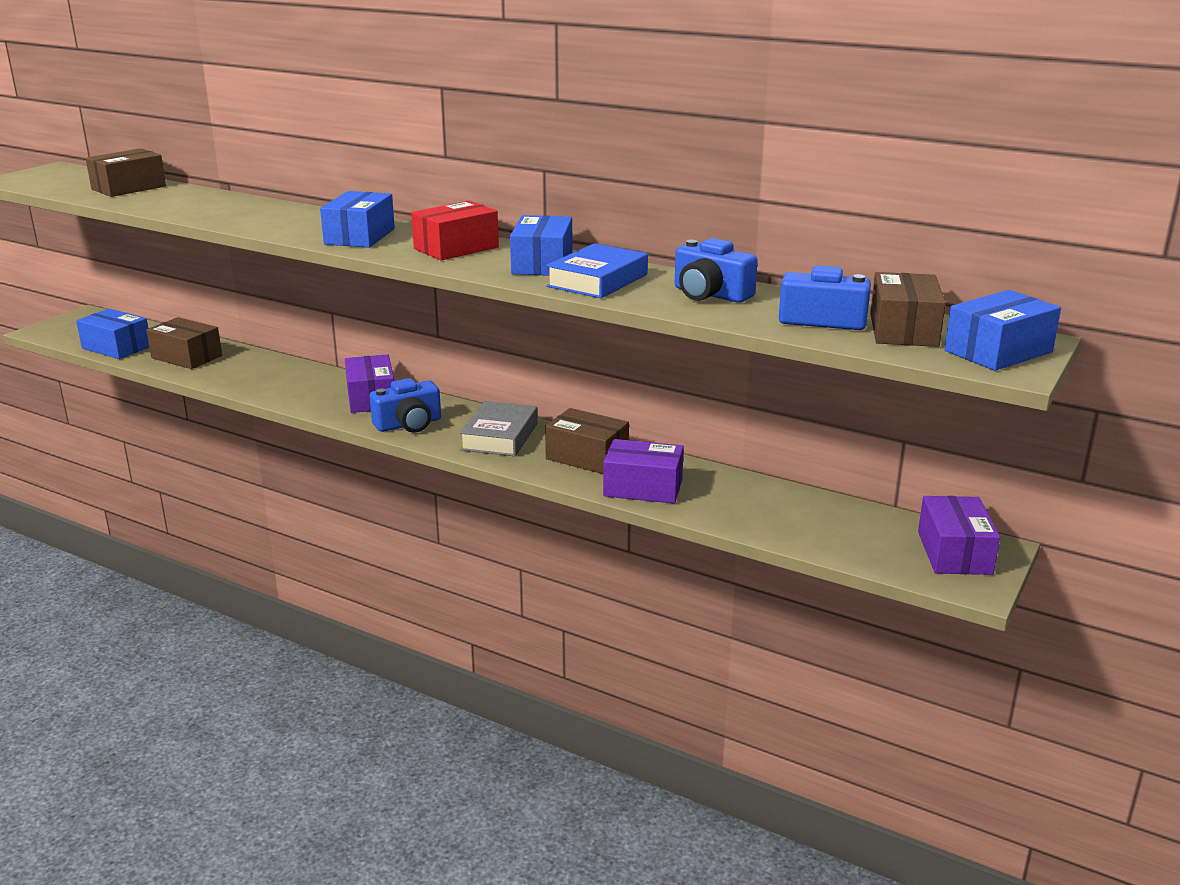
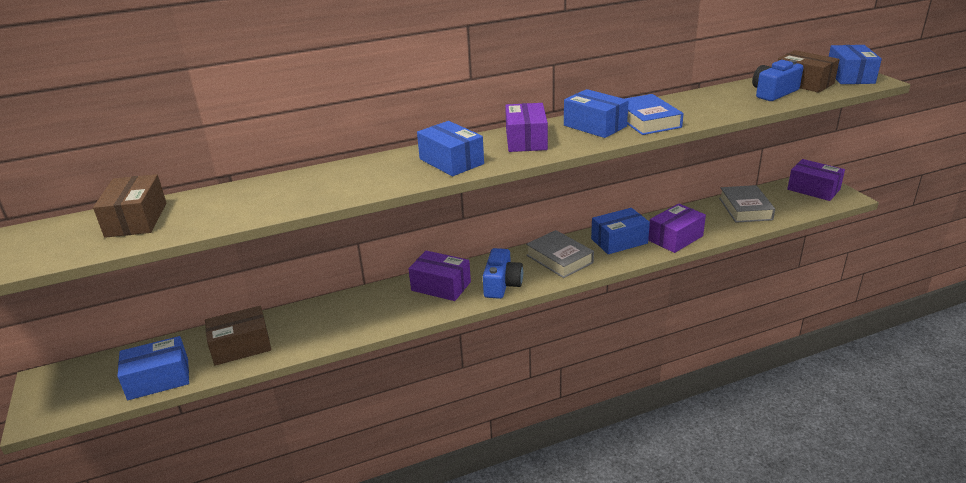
camera: 50 degrees left, 5 degrees up
(456, 248) = (526, 140): red box -> purple box
(587, 457) = (619, 241): brown box -> blue box
(710, 294) = (705, 103): blue camera -> none
(800, 514) = (745, 209): none -> grey book

